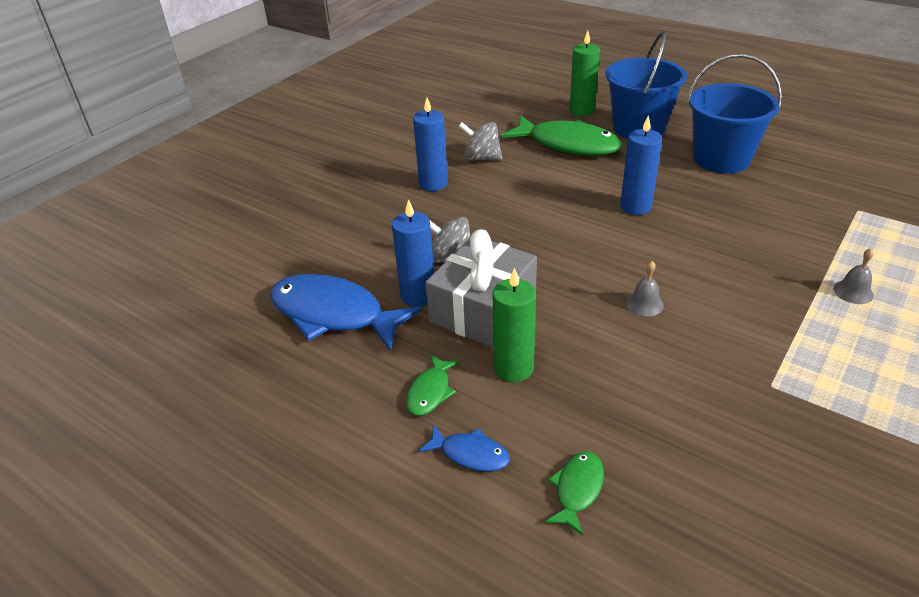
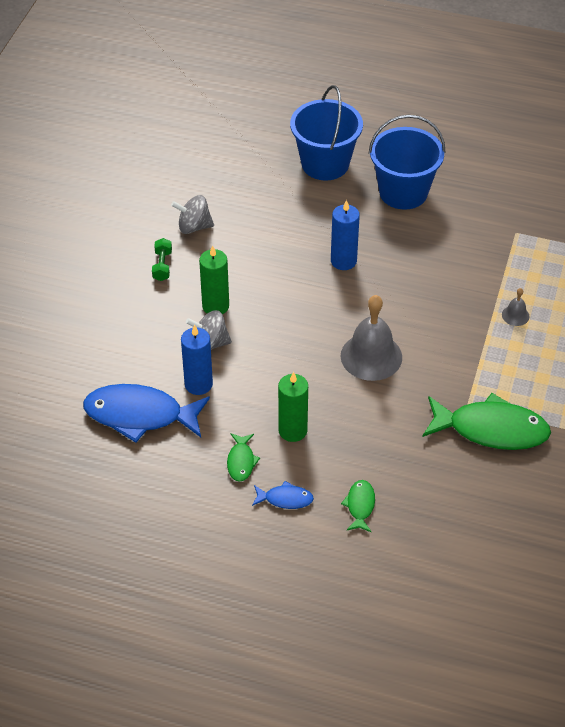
camera: 20 degrees left, 10 degrees up
(433, 184) = (162, 266): blue candle -> green dumbbell
(483, 309) = (253, 386): grey gift -> none
(568, 144) = (267, 196): green fish -> green fish (491, 429)
(582, 111) = (267, 148): green candle -> green candle (215, 306)
(644, 304) = (371, 356): grey bell -> grey bell, size x2.19

